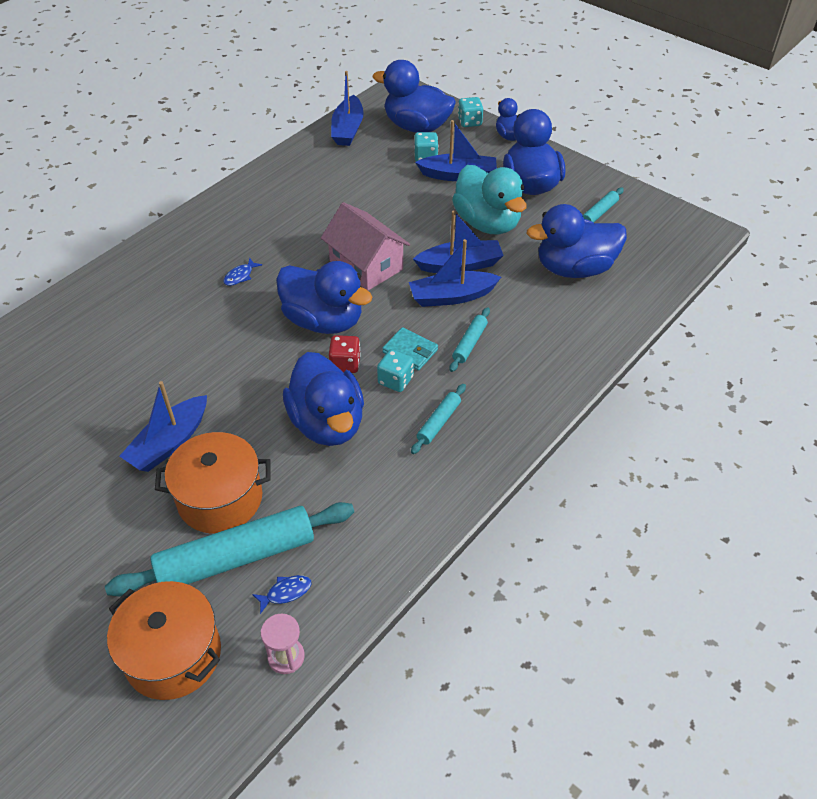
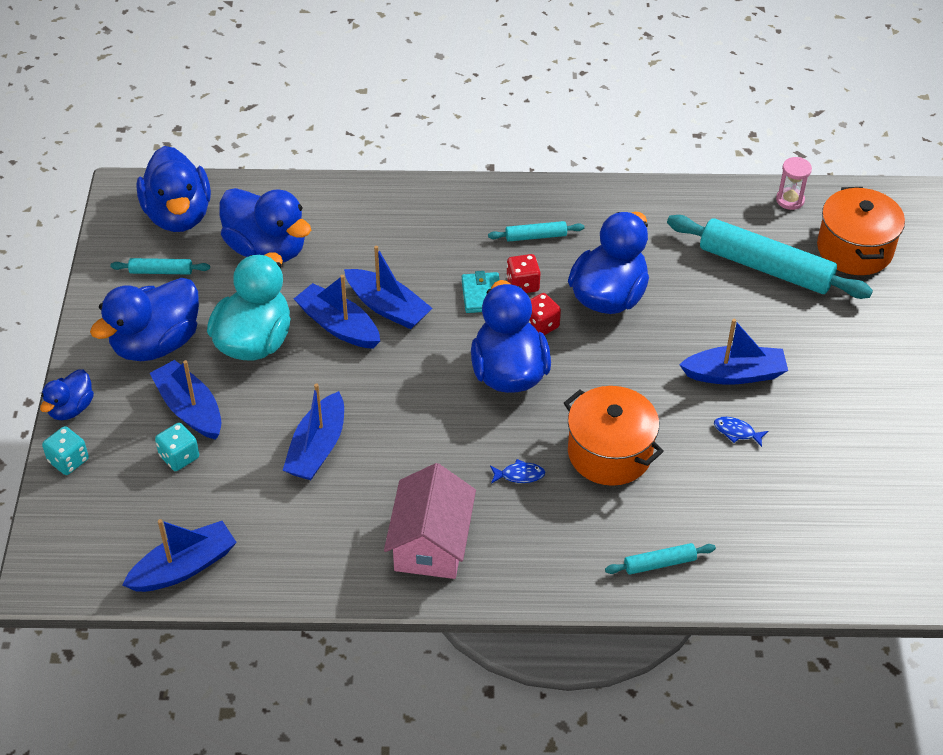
camera: 130 degrees left, 0 degrees up
(220, 498) = (738, 308): orange pot -> orange pot (609, 453)
(286, 592) = (755, 227): blue fish -> blue fish (736, 432)
(366, 265) = (407, 391): pink house -> pink house (431, 543)
(368, 207) = (317, 448): none -> blue boat
(395, 380) = (522, 284): turquoise dice -> red dice
(416, 127) = (121, 503): blue duck -> blue duck (178, 215)
(469, 343) = (433, 265): turquoise rolling pin -> turquoise rolling pin (659, 563)

